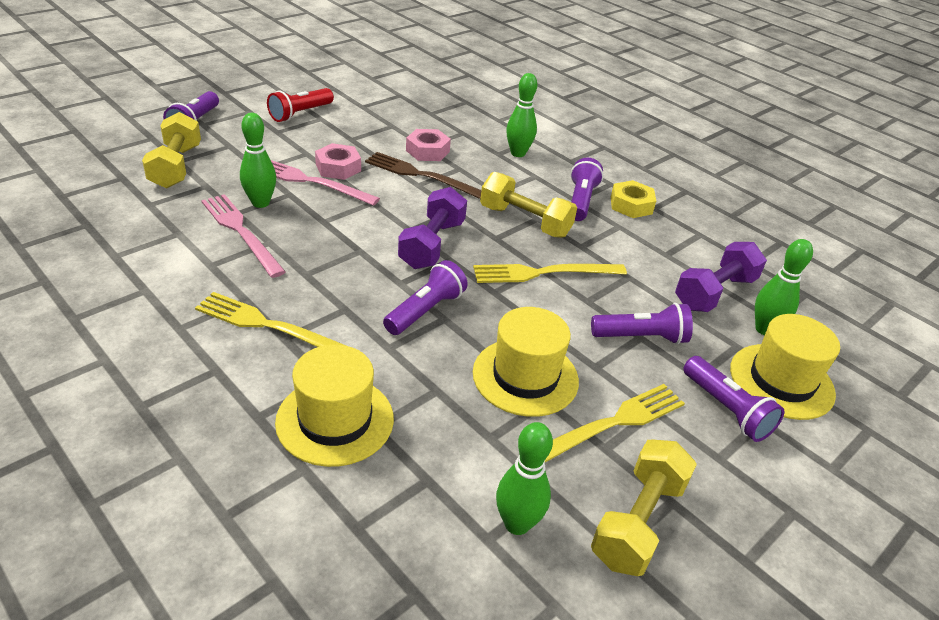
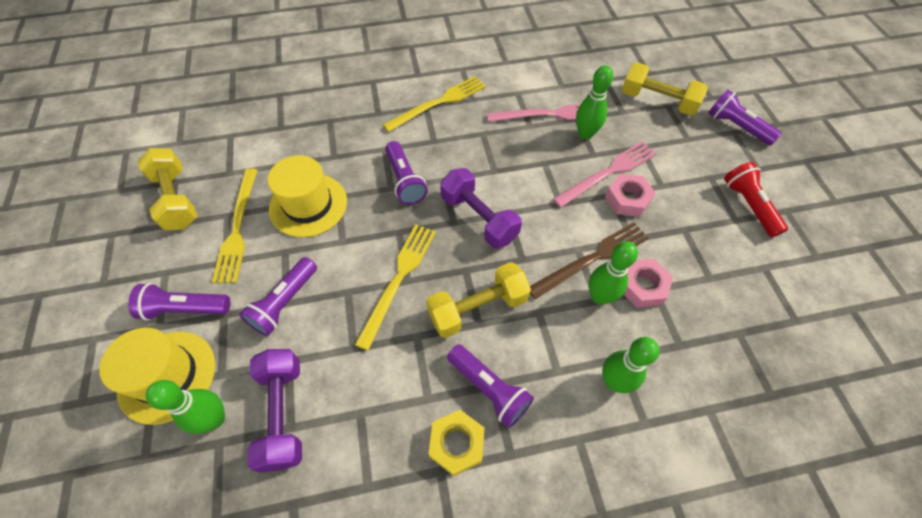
camera: 125 degrees right, 20 degrees up
(335, 420) = (346, 107): yellow hat -> none
(517, 524) = (225, 149): green bowling pin -> green bowling pin (599, 297)

